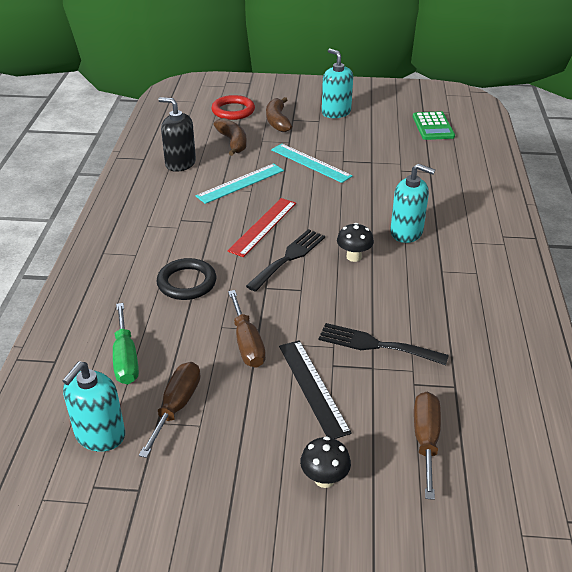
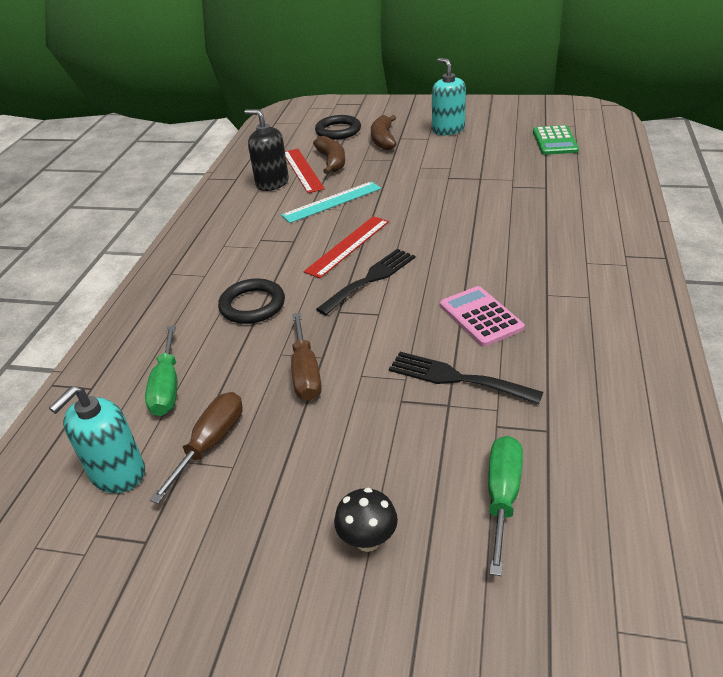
camera: 10 degrees right, 0 degrees up
(206, 151) = (302, 170): none -> red ruler
(233, 111) = (338, 131): red ring -> black ring
(310, 163) = (412, 180): turquoise ruler -> none
(313, 387) = (373, 426): black ruler -> none
(354, 257) = (445, 278): black mushroom -> none
(389, 291) = (481, 316): none -> pink calculator
(406, 232) = (510, 252): turquoise soap dispenser -> none
(426, 440) = (502, 496): brown screwdriver -> green screwdriver

